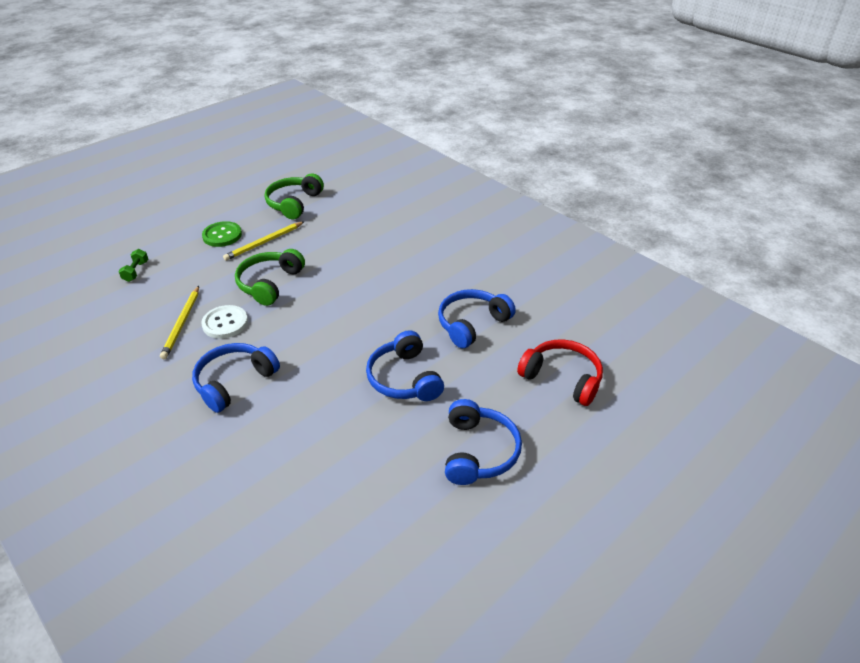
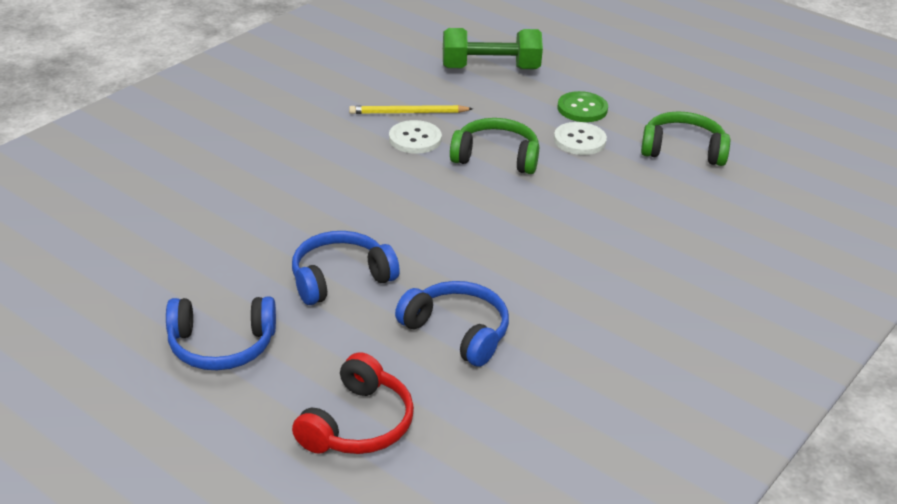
camera: 80 degrees right, 5 degrees down
(136, 271) = (490, 68): green dumbbell -> green dumbbell, size x2.28
(234, 382) = (321, 160): blue headphones -> none
(264, 242) = (579, 140): yellow pencil -> white button

